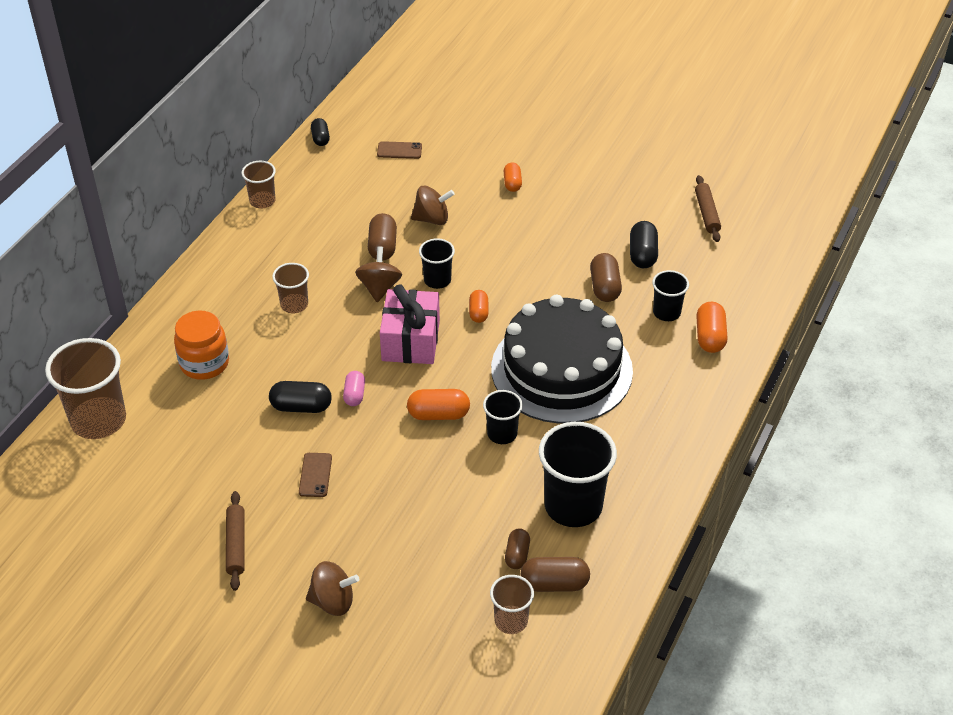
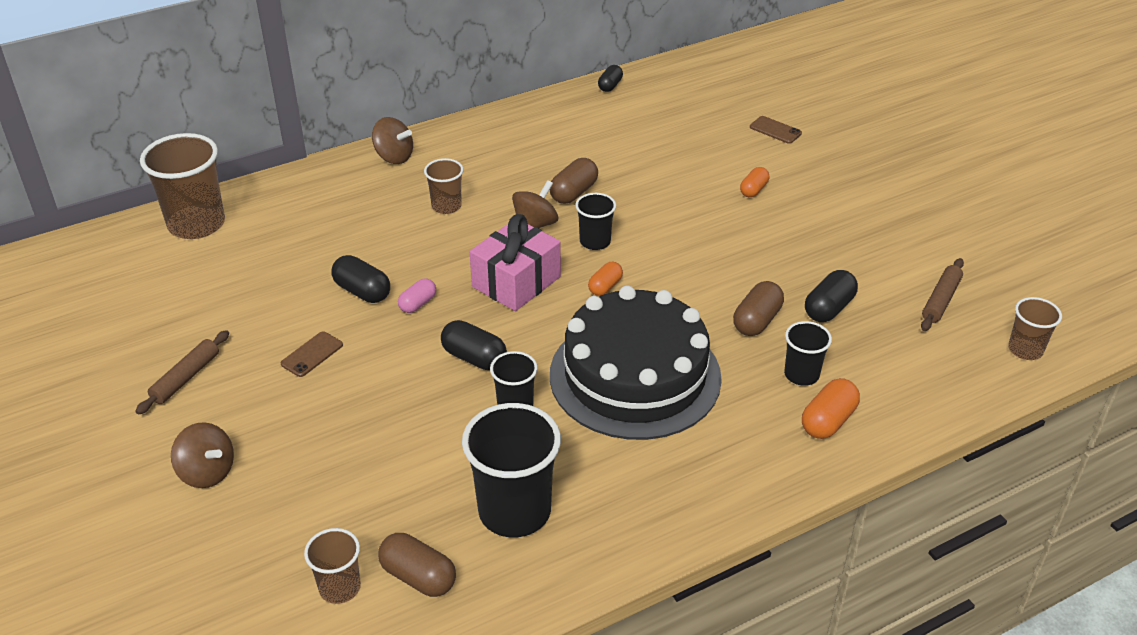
camera: 35 degrees right, 5 degrees down
(204, 363) = (323, 219): orange jar -> none
(262, 201) = (508, 114): brown cup -> brown cup (1025, 350)
(399, 150) = (671, 121): brown phone -> brown phone (775, 130)
(432, 219) = (643, 188): brown spinning top -> brown spinning top (394, 157)
(438, 414) = (474, 358): orange capsule -> black capsule
(517, 555) = (412, 527): brown capsule -> none

